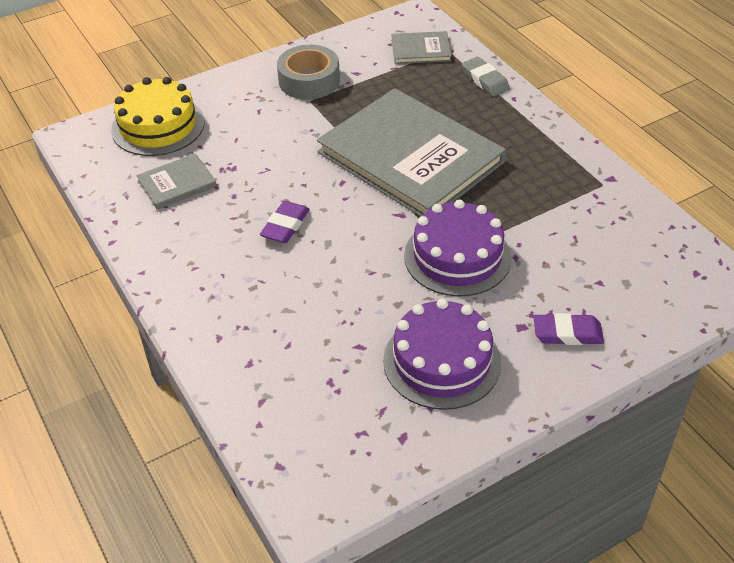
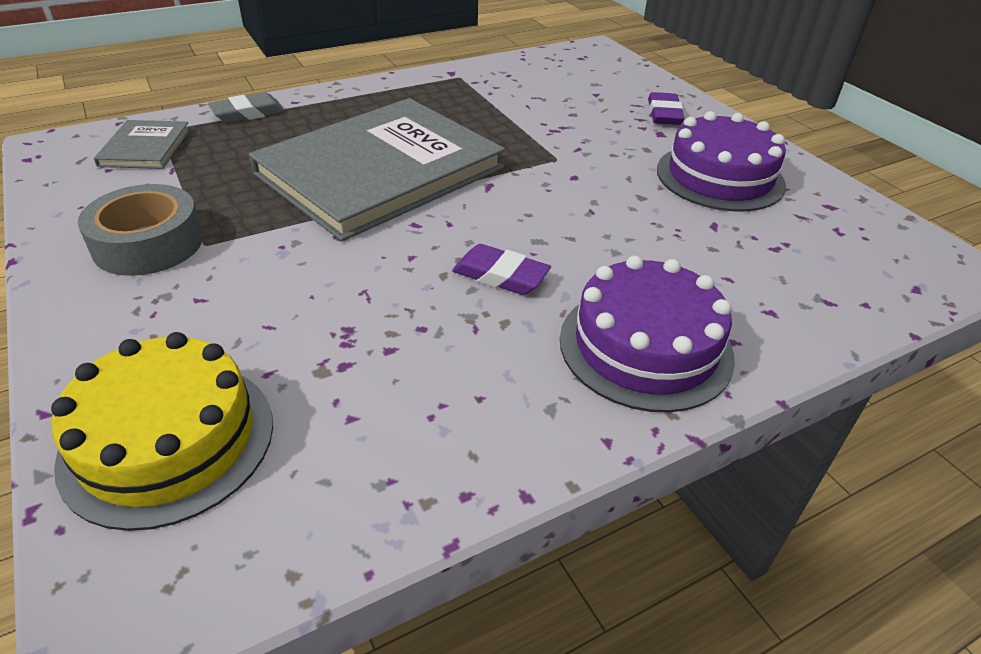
camera: 90 degrees left, 5 degrees down
(177, 183) = (370, 401): grey book -> none
(457, 256) = (563, 156): purple cake -> purple cake (645, 346)

